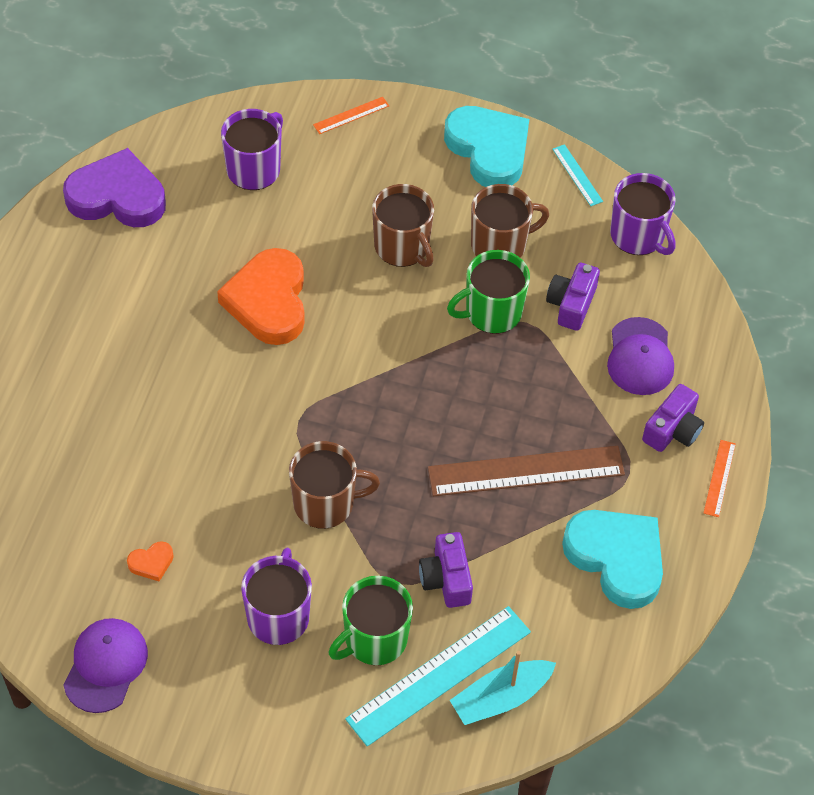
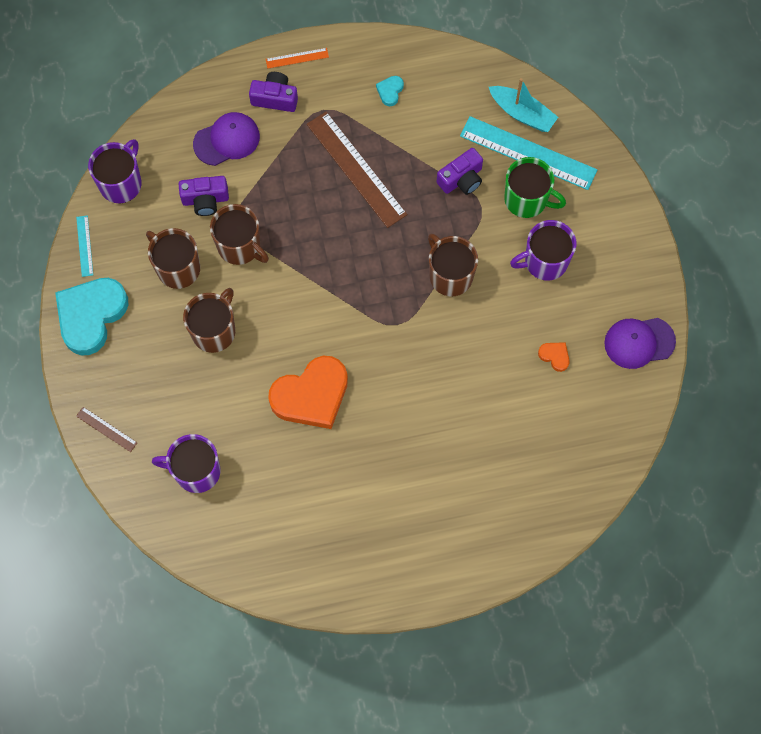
camera: 115 degrees left, 15 degrees up
(117, 196) = (275, 555): purple heart -> none
(351, 115) = (106, 429): orange ruler -> brown ruler
(492, 312) = (240, 246): green mug -> brown mug
(577, 175) = (85, 246): turquoise ruler -> turquoise ruler turned 45 degrees counterclockwise
(616, 559) = (390, 91): turquoise heart -> turquoise heart, size x0.41

